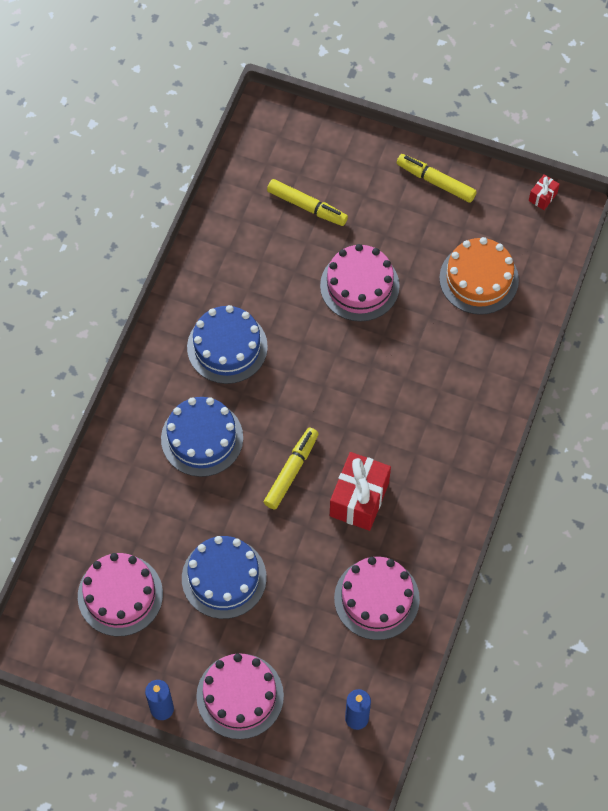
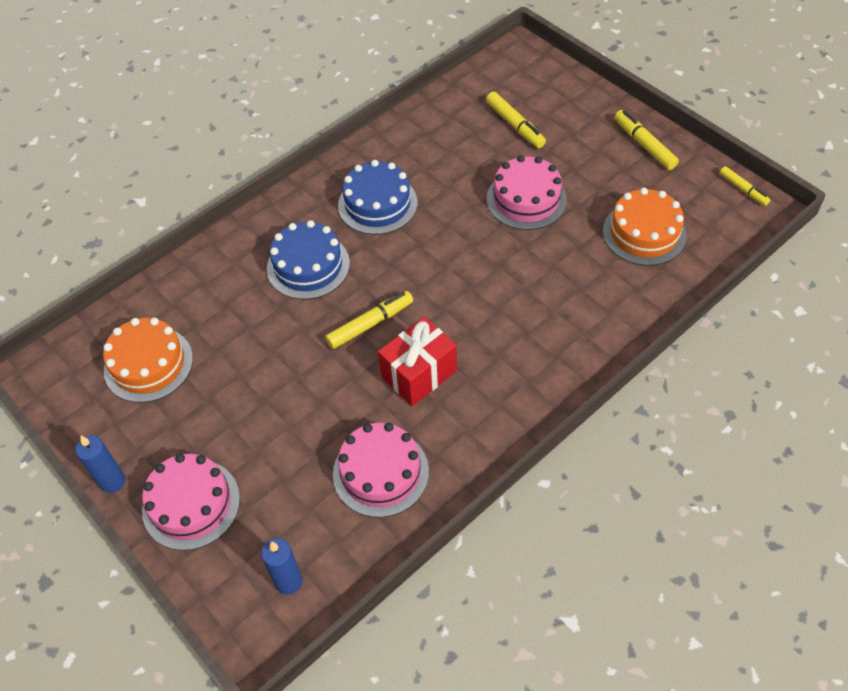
camera: 30 degrees right, 10 degrees down
(120, 595) = (148, 364): pink cake -> orange cake
(224, 578) = (249, 389): blue cake -> none
(542, 197) = (743, 189): red gift -> yellow marker

